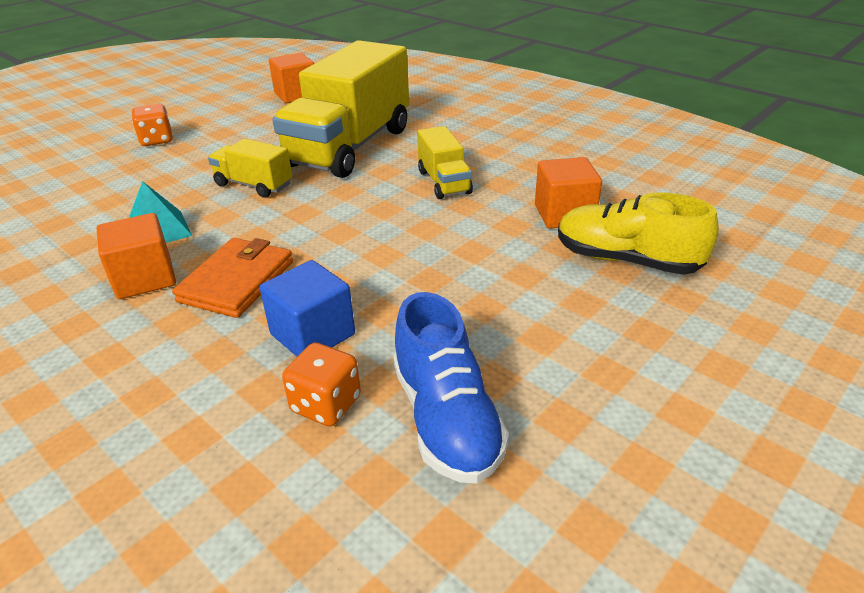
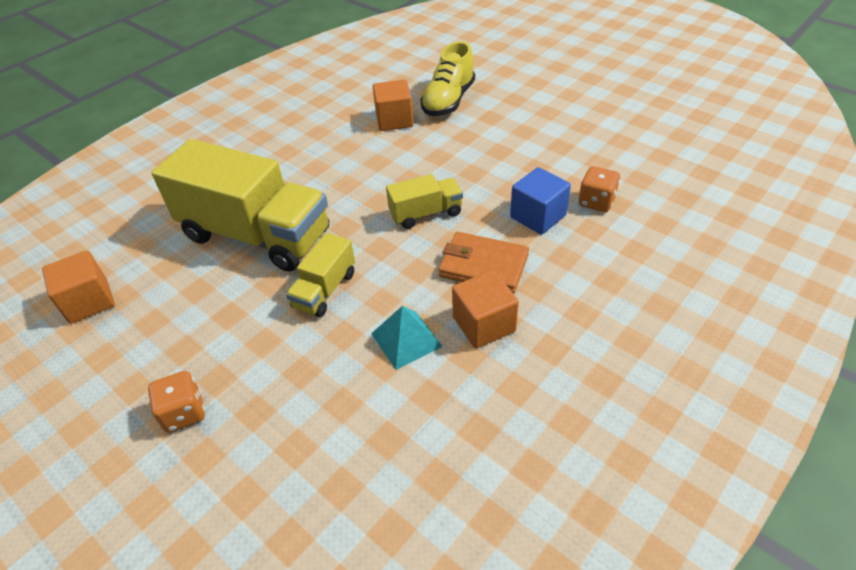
camera: 90 degrees left, 10 degrees up
(444, 182) = (339, 173): yellow truck -> yellow truck (426, 213)
(446, 419) = (594, 160): blue shoe -> none

